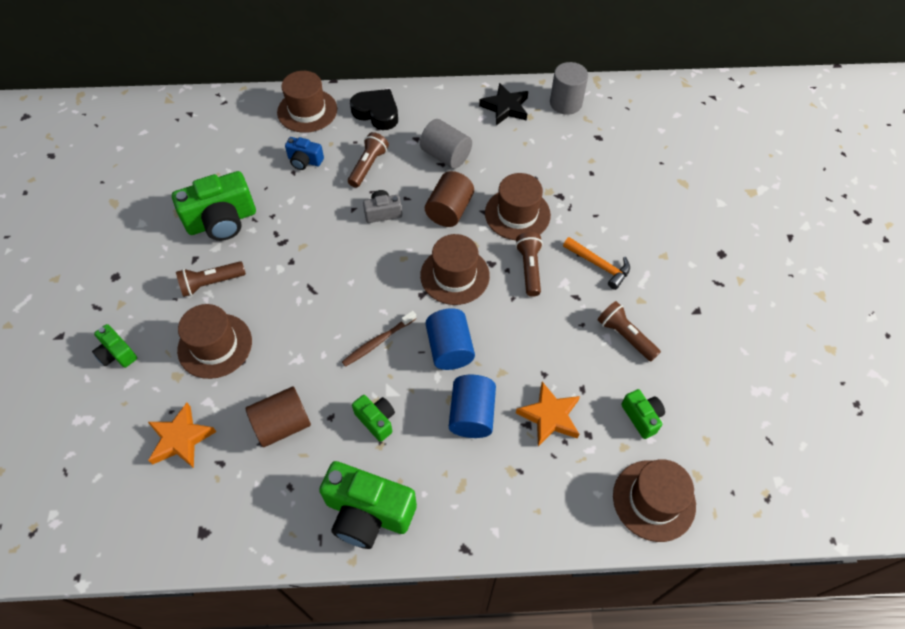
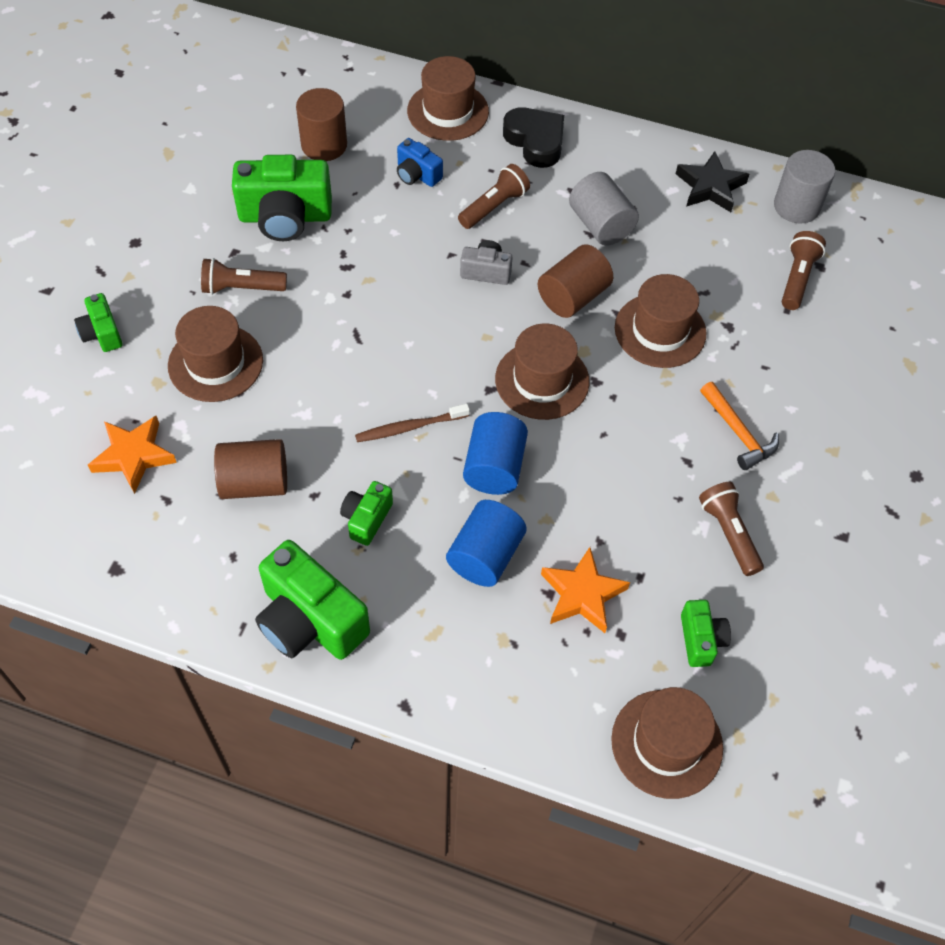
camera: 20 degrees right, 0 degrees up
(229, 161) = (324, 145): none -> brown cylinder
(376, 420) = (366, 519): green camera -> green camera turned 135 degrees counterclockwise
(529, 268) = (643, 404): brown flashlight -> brown flashlight (797, 278)

